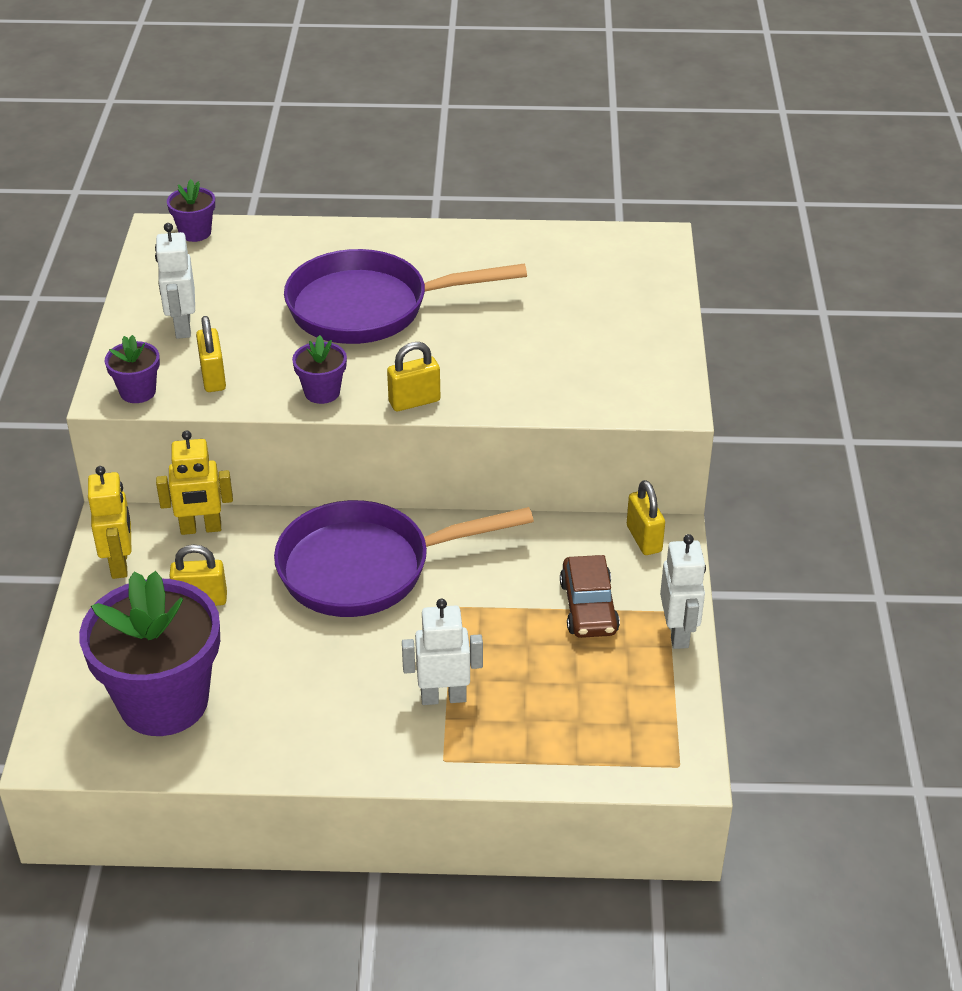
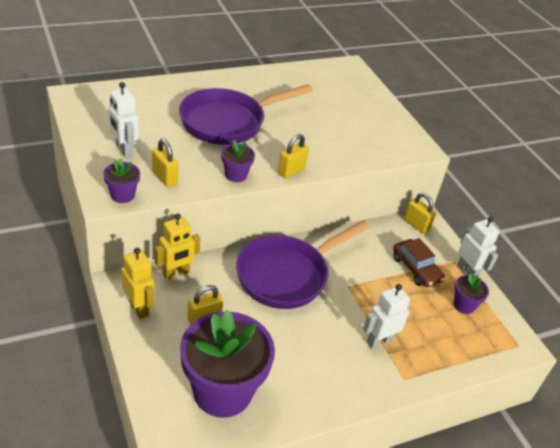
camera: 30 degrees left, 0 degrees up
(195, 232) = (94, 93): purple flower pot -> purple flower pot (464, 305)

